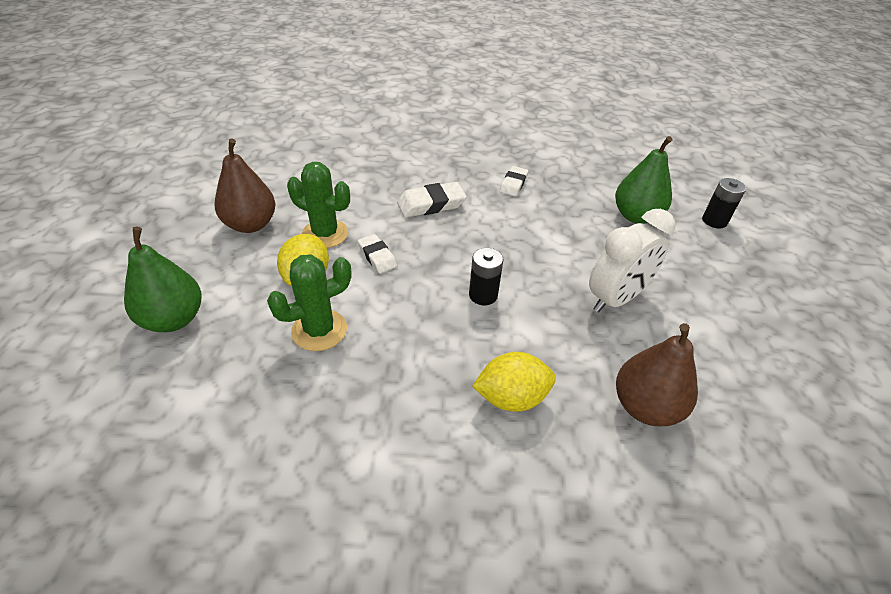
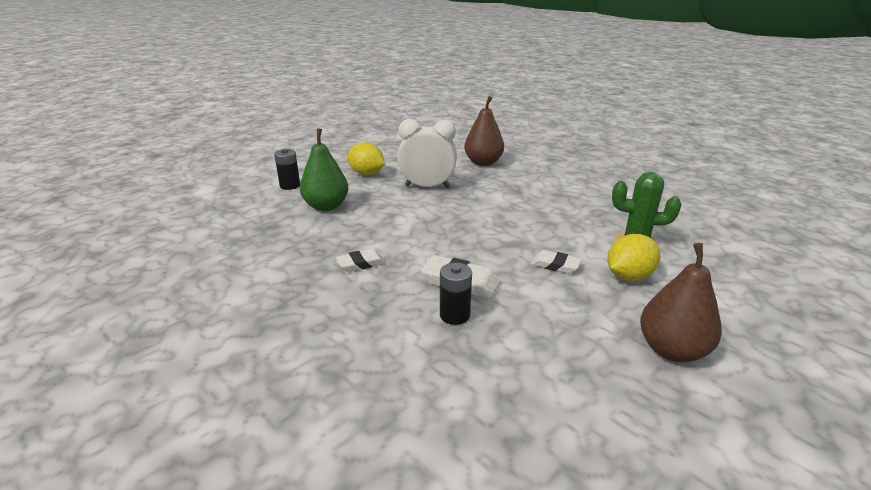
camera: 135 degrees left, 15 degrees down
(174, 319) = (762, 294): green pear -> none
(325, 234) = (590, 303): green cactus -> none
(377, 256) = (555, 265): white eraser -> white eraser turned 75 degrees counterclockwise
(483, 295) = (502, 216): black battery -> black battery (454, 315)
(511, 397) = (541, 184): yellow lemon -> yellow lemon (366, 173)

